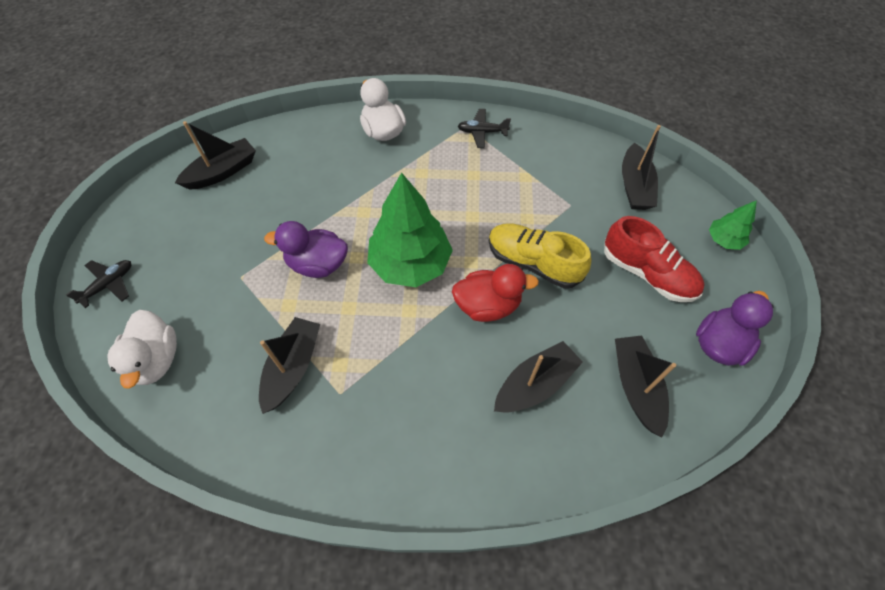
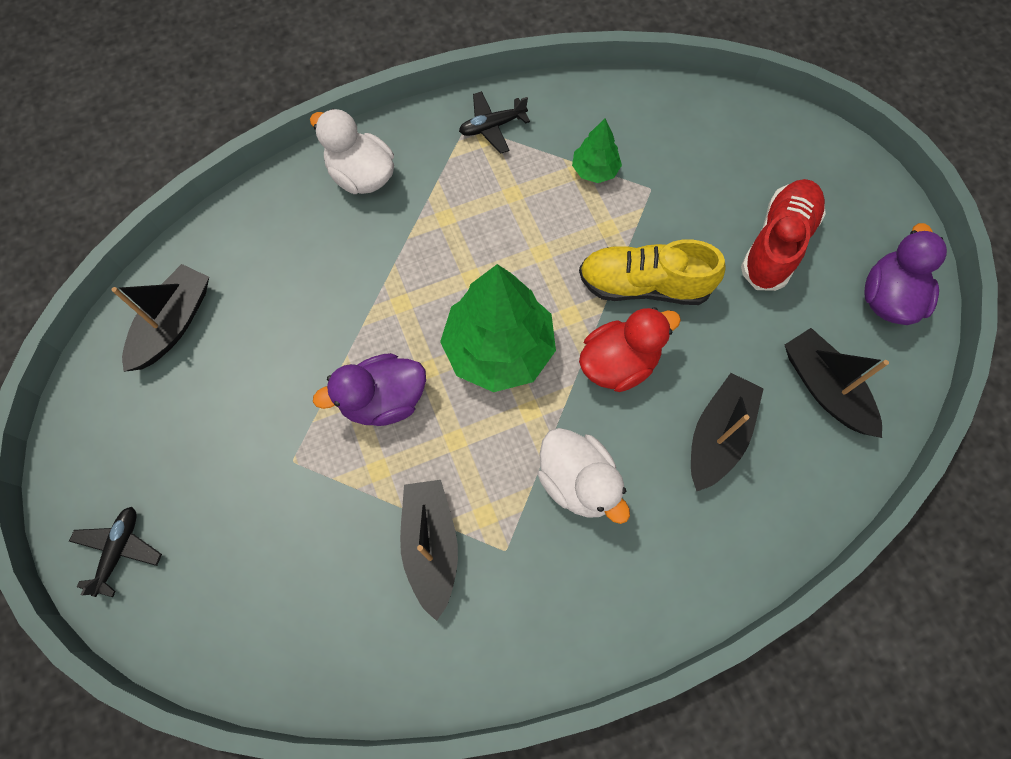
camera: 25 degrees left, 10 degrees up
(156, 359) = (252, 616): white duck -> white duck (578, 481)
(634, 186) = (713, 132): black boat -> none
(647, 273) = (777, 243): red shoe -> red shoe turned 75 degrees counterclockwise
(724, 240) = (841, 165): green tree -> green tree (595, 170)

